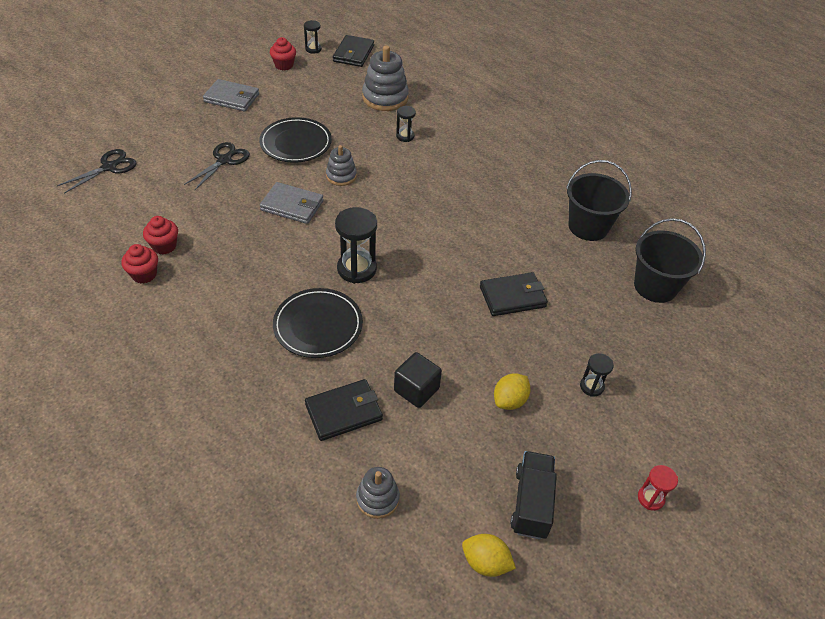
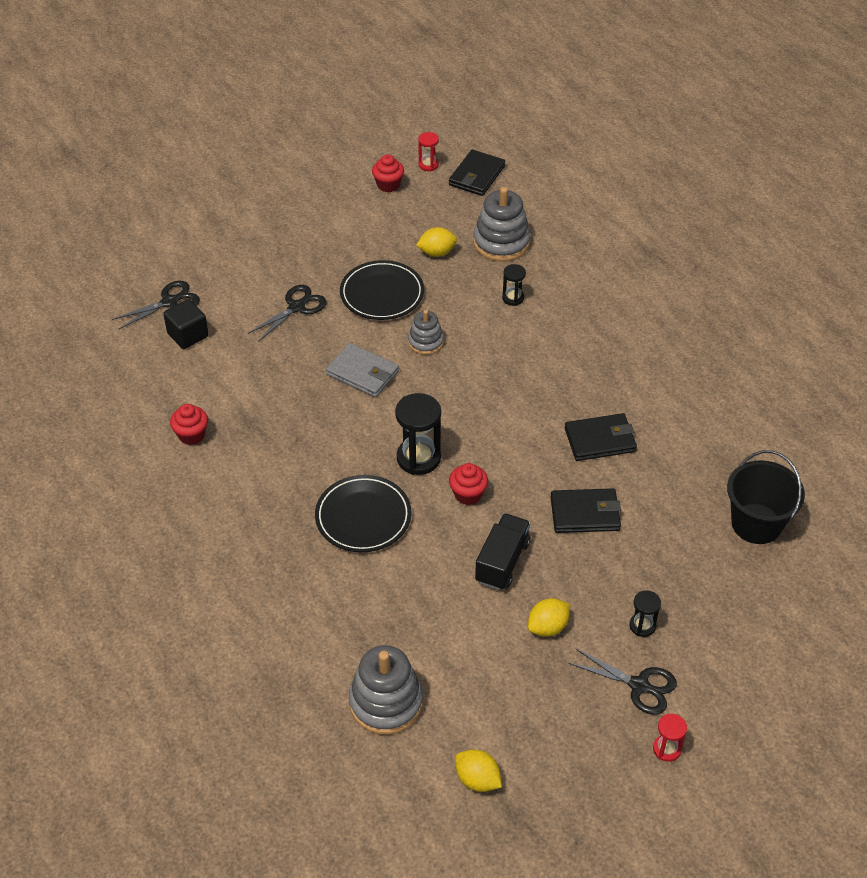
camera: 15 degrees right, 0 degrees up
(164, 246) = (216, 405): red cupcake -> red cupcake (468, 494)
(232, 98) = (318, 225): grey wallet -> none
(313, 49) = (428, 165): black hourglass -> red hourglass
(334, 109) = (437, 252): none -> yellow lemon
(344, 412) = (371, 612): black wallet -> black wallet (600, 440)
(377, 498) = (386, 702): grey stacking toy -> grey stacking toy, size x1.70
(416, 390) = (451, 601): black cube -> black cube (188, 335)
(531, 503) = (540, 733): black truck -> black truck (502, 562)
(588, 226) = (701, 441): black bucket -> none
(607, 442) = (640, 686): none -> black scissors

